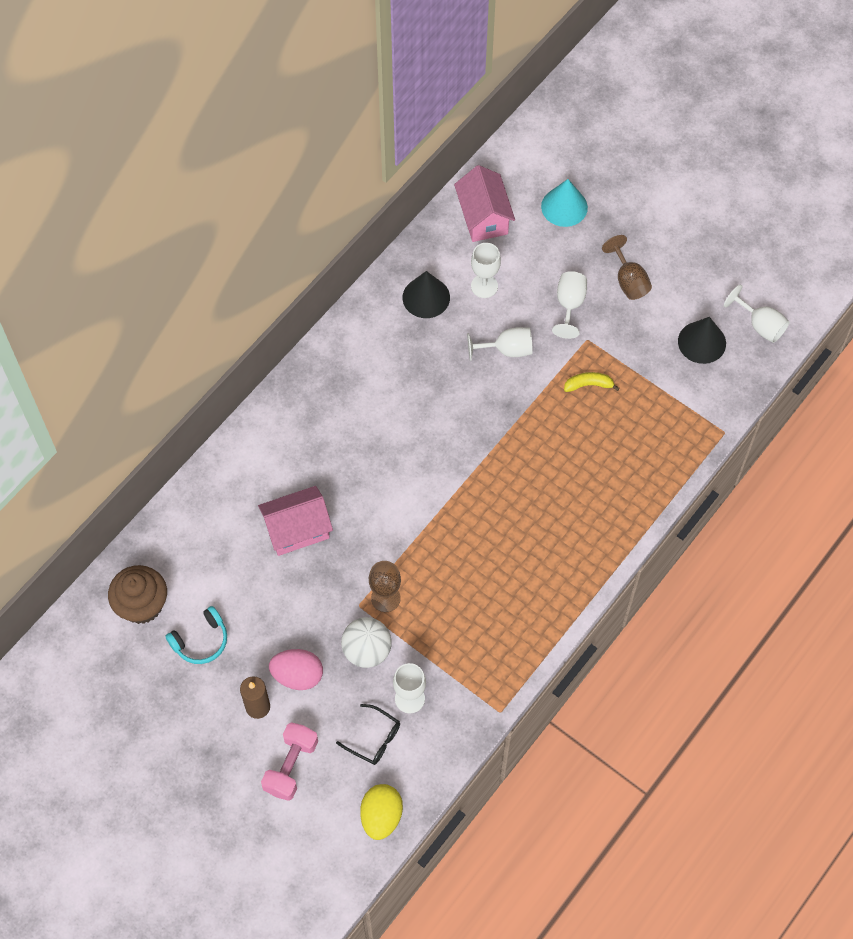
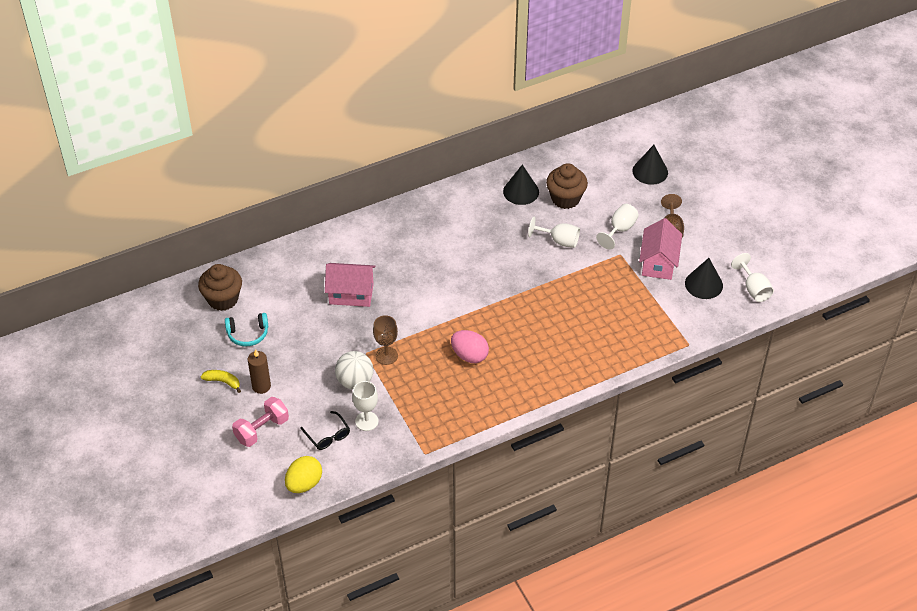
camera: 25 degrees right, 15 degrees down
(297, 675) = (299, 378): pink egg -> pink egg (469, 355)
(483, 217) = (589, 159): pink house -> pink house (658, 263)
(484, 286) = (565, 198): white goblet -> brown cupcake
(564, 207) = (650, 171): turquoise cone -> black cone
(588, 385) = (605, 281): yellow banana -> yellow banana (223, 382)

